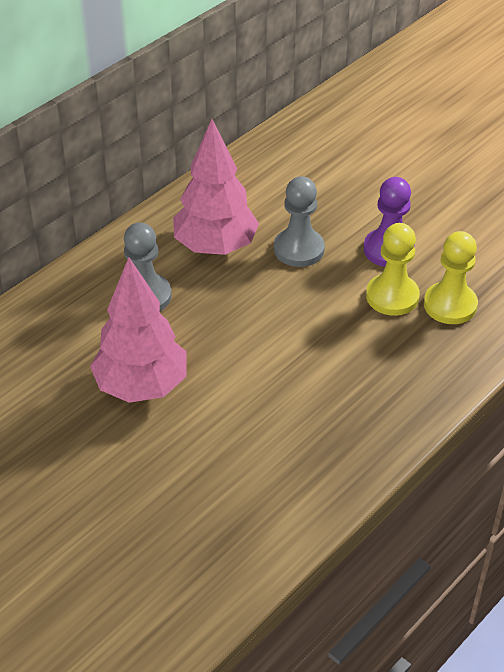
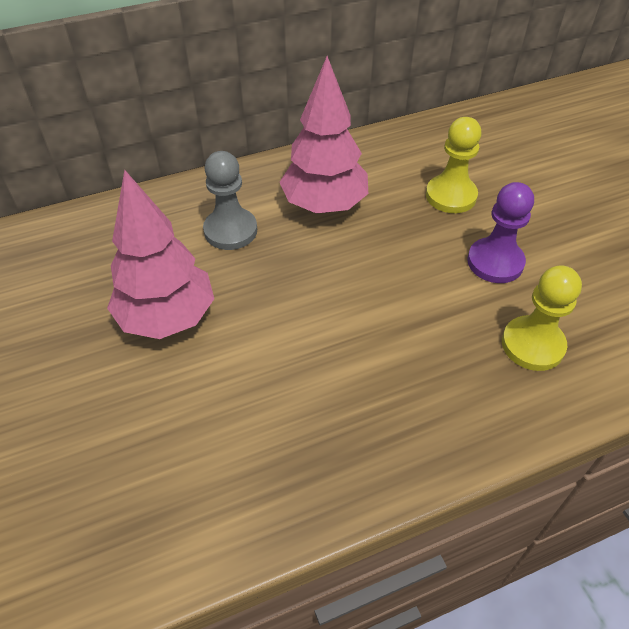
camera: 25 degrees right, 5 degrees up
(299, 249) = (402, 232): grey pawn -> none
(392, 296) = (472, 313): yellow pawn -> yellow pawn (451, 196)

